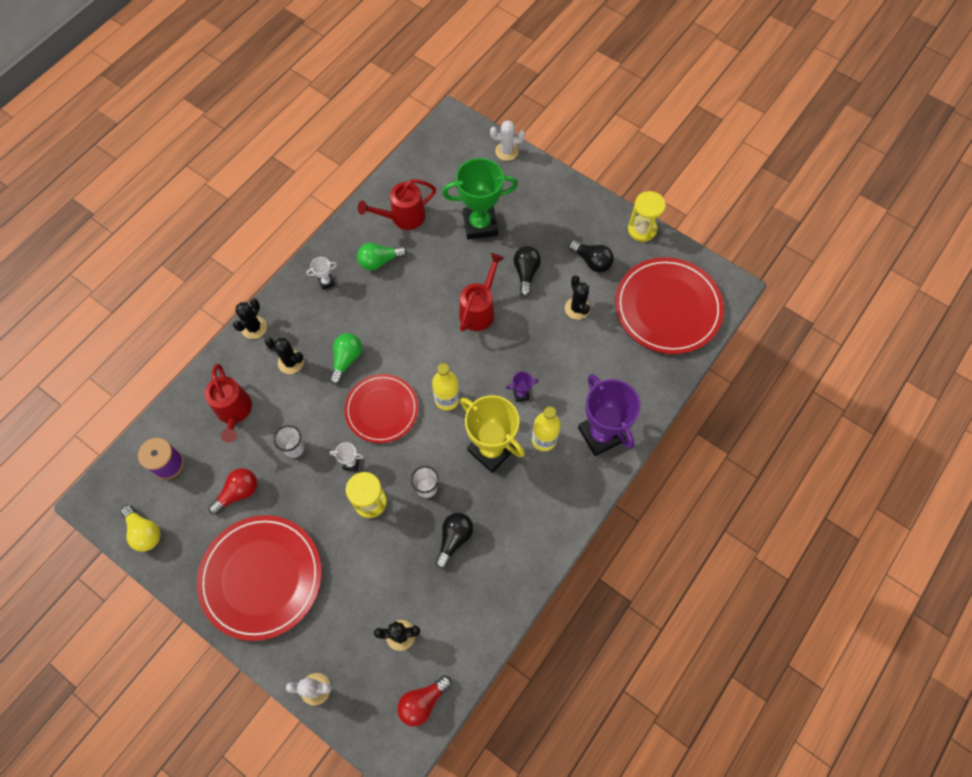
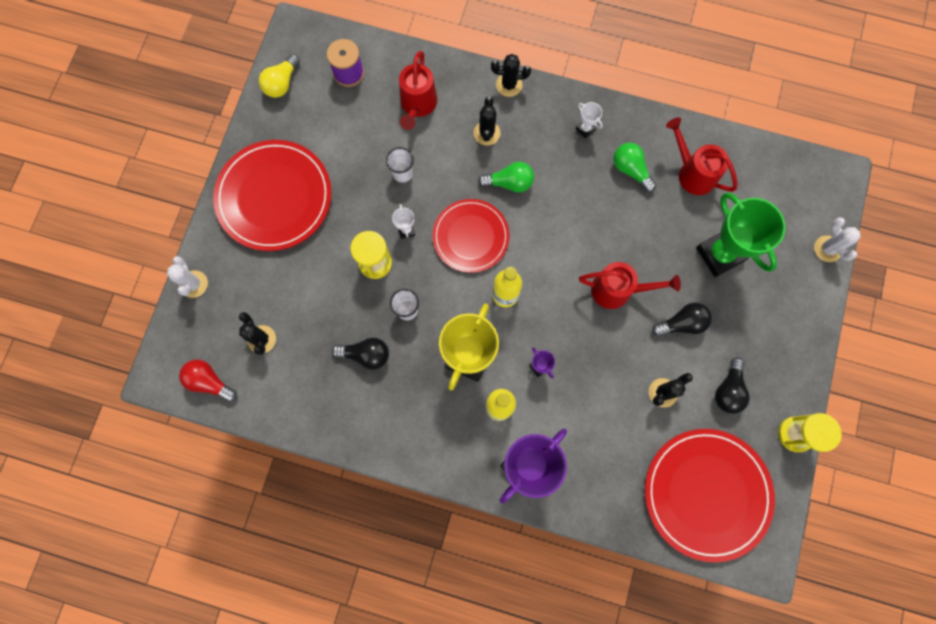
camera: 70 degrees right, 10 degrees up
(234, 412) = (417, 106): red watering can -> red watering can turned 45 degrees counterclockwise
(238, 493) = (343, 144): red light bulb -> none

